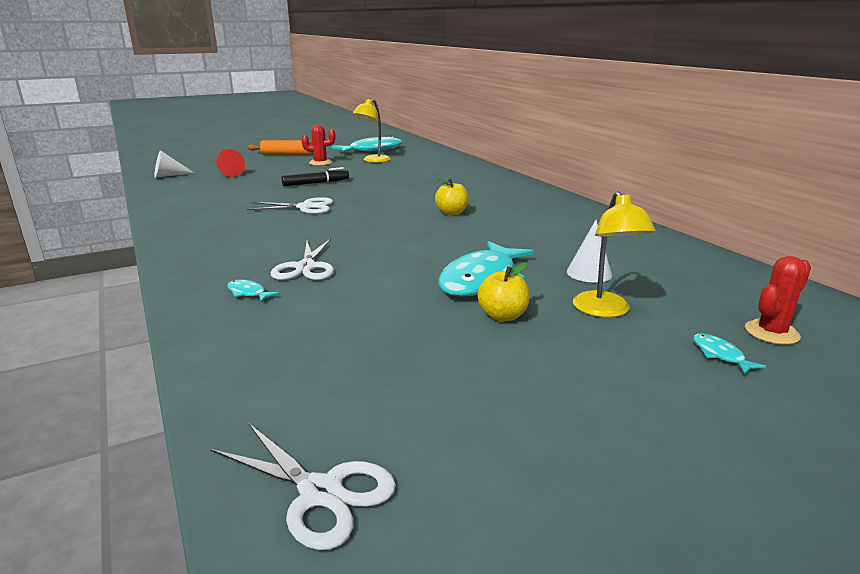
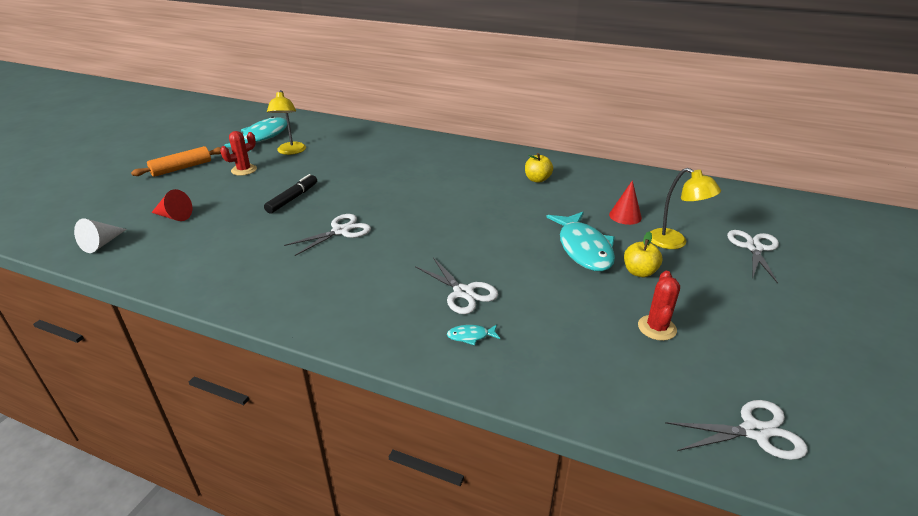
camera: 40 degrees left, 10 degrees up
(452, 213) = (463, 193): yellow apple -> yellow apple (537, 179)
(589, 273) = (625, 216): white cone -> red cone
(720, 355) = (754, 248): turquoise fish -> white scissors
(771, 332) = (750, 222): red cactus -> red cactus (657, 328)

